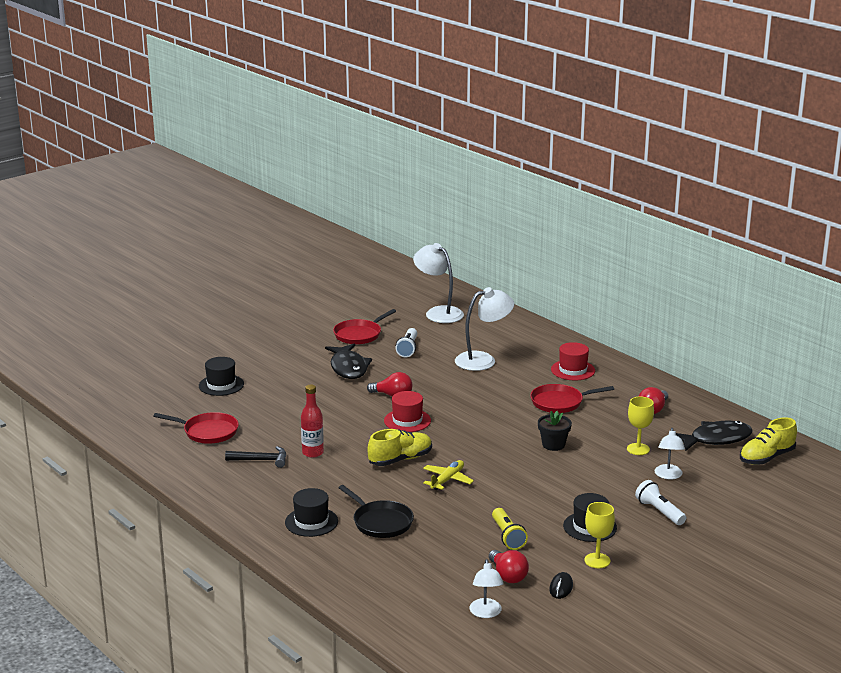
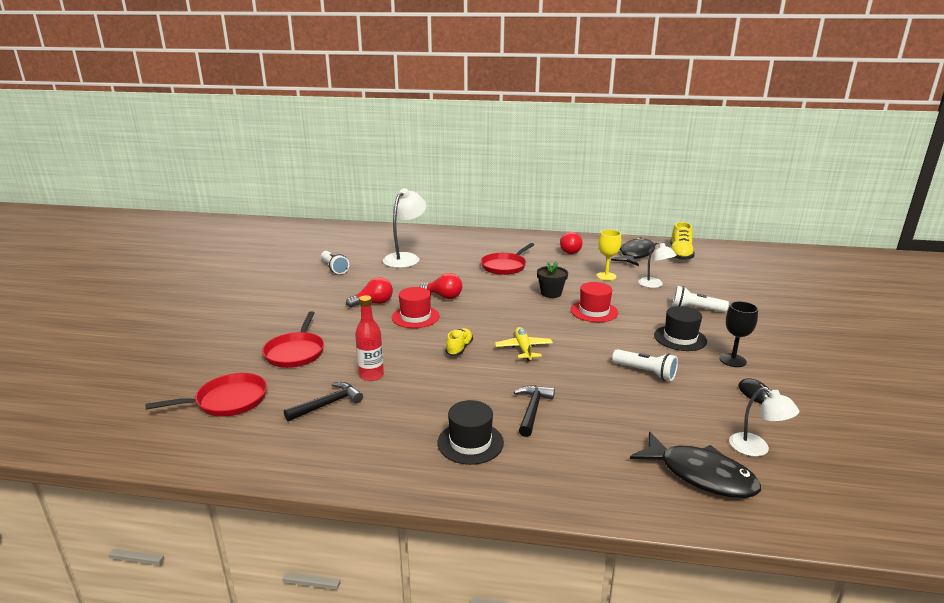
camera: 40 degrees left, 0 degrees up
(221, 385) = (187, 351): black hat -> none
(348, 368) = (302, 296): black fish -> black fish (700, 475)
(359, 335) = (276, 271): red pan -> red pan (295, 352)
(381, 522) = (532, 410): black pan -> black hammer
(400, 459) = (459, 348): yellow shoe -> yellow shoe, size x0.62
(438, 312) = (322, 240): white lamp -> none
(507, 536) = (645, 372): yellow flashlight -> white flashlight
(508, 576) = (706, 405): red light bulb -> red light bulb (443, 296)
(573, 370) = (478, 245): red hat -> red hat (594, 311)
(597, 560) = (732, 360): yellow goblet -> black goblet

